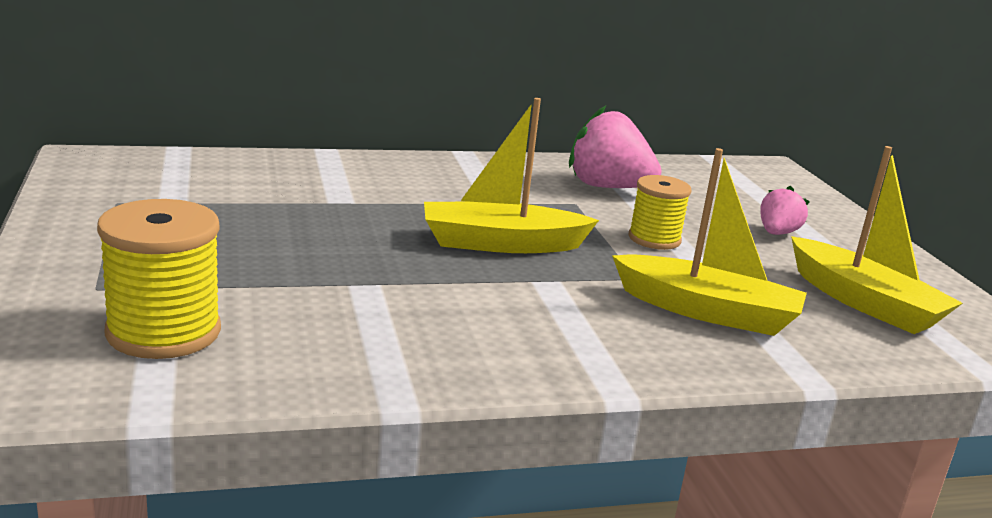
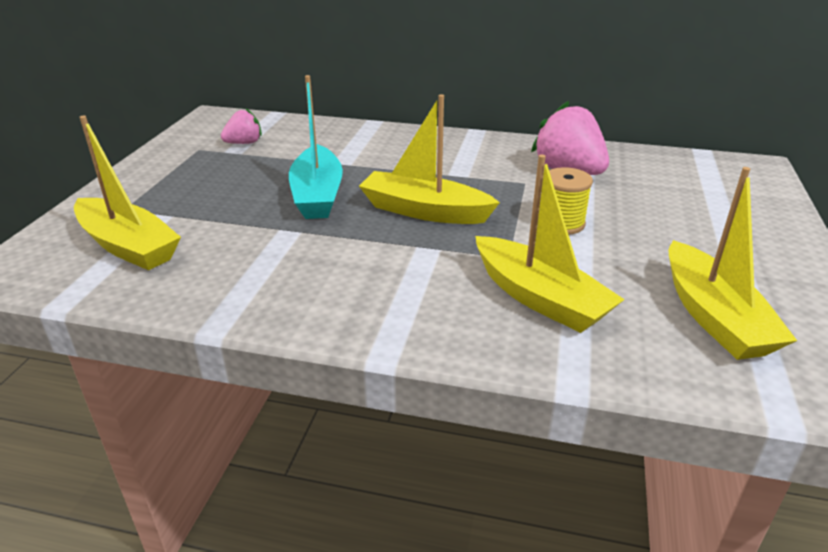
camera: 30 degrees right, 10 degrees up
(163, 332) = (128, 246): yellow spool -> yellow boat
(354, 241) = (317, 195): none -> turquoise boat
(777, 233) = (691, 233): pink strawberry -> pink strawberry (244, 143)

